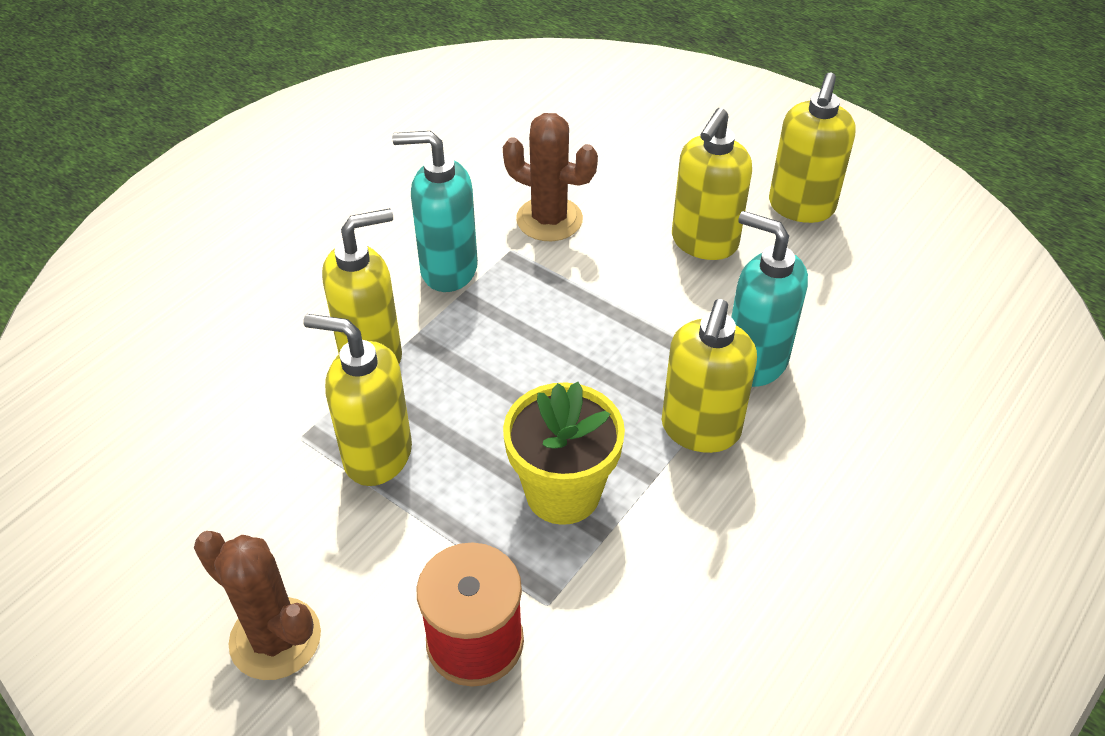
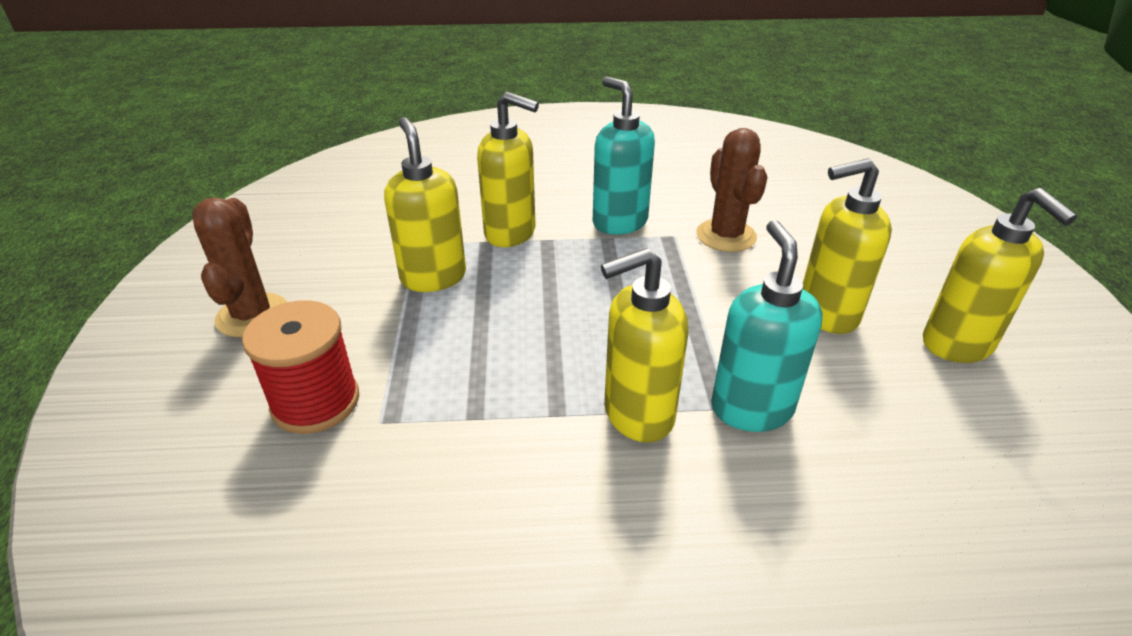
camera: 50 degrees right, 10 degrees down
(563, 492) = (490, 373): yellow flower pot -> none
(801, 207) = (957, 345): yellow soap dispenser -> yellow soap dispenser turned 90 degrees counterclockwise

